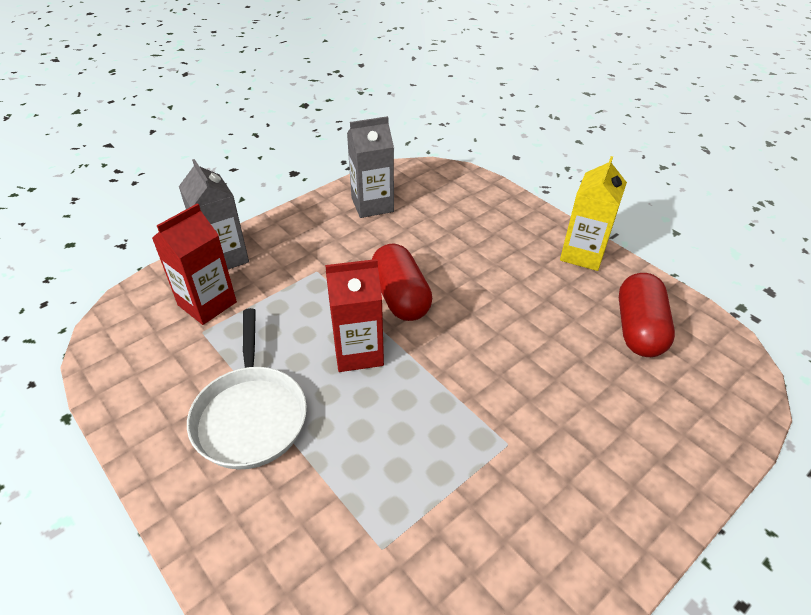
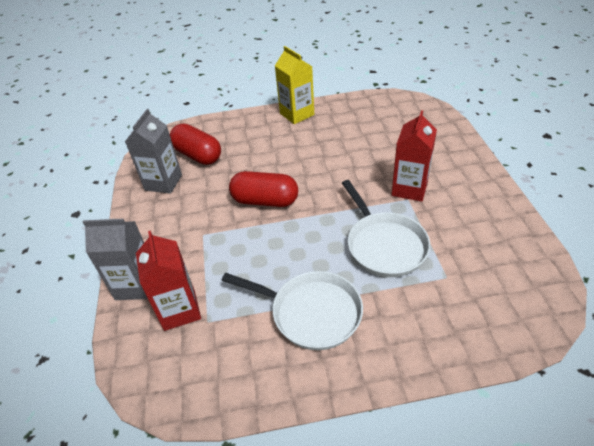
camera: 55 degrees left, 0 degrees up
(358, 352) = (296, 238): red carton -> red carton (409, 188)
(400, 448) = (384, 245): none -> white pan
(638, 329) = (365, 120): red capsule -> red capsule (198, 155)

